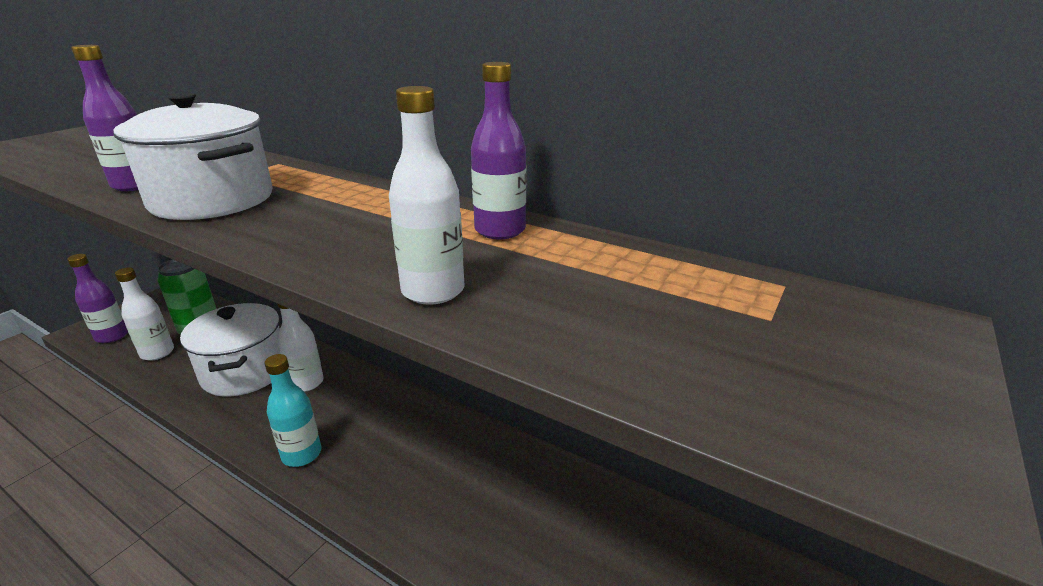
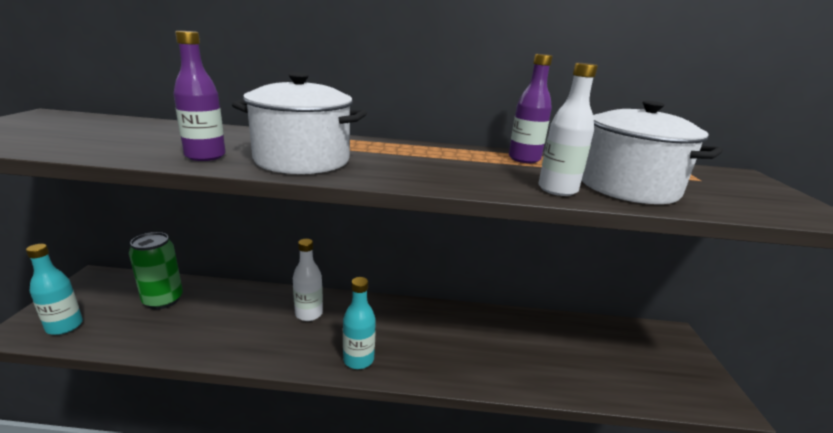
camera: 30 degrees left, 5 degrees down
(112, 336) = (64, 326): purple bottle -> turquoise bottle
(157, 353) = (137, 327): white bottle -> none
(245, 371) = (245, 319): white pot -> white pot (627, 187)

